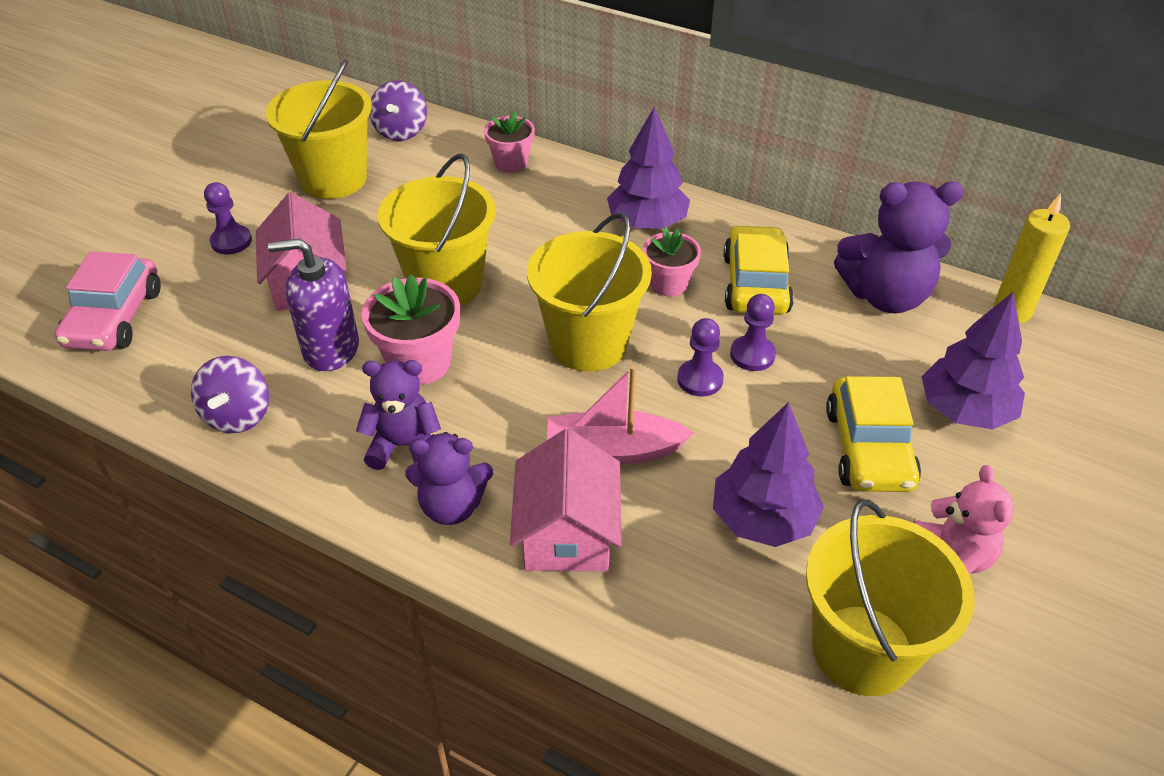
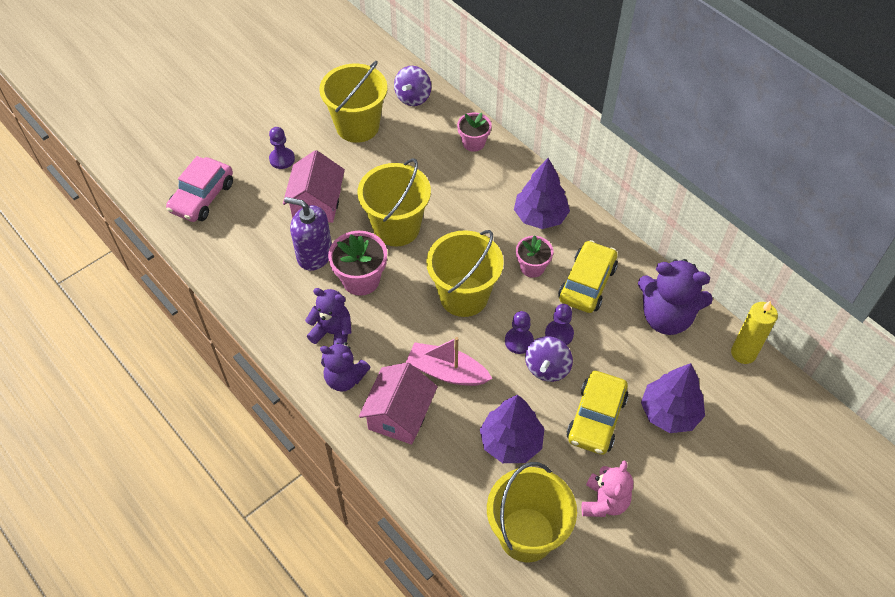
camera: 20 degrees right, 10 degrees up
(238, 415) = (250, 284): purple spinning top -> purple spinning top (547, 368)

